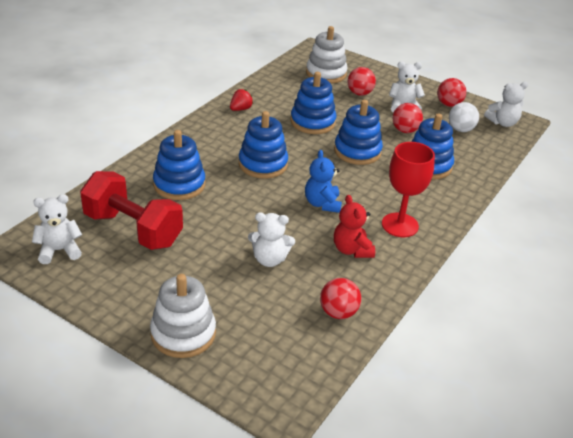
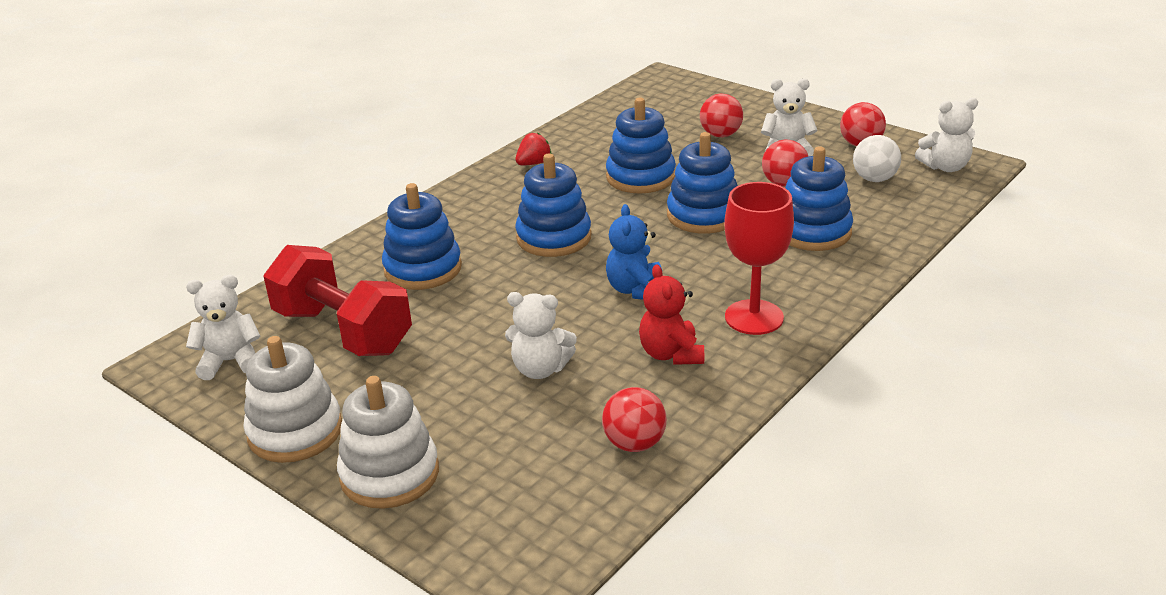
camera: 10 degrees right, 5 degrees down
(326, 73) = (672, 110): white stacking toy -> white stacking toy (295, 431)

